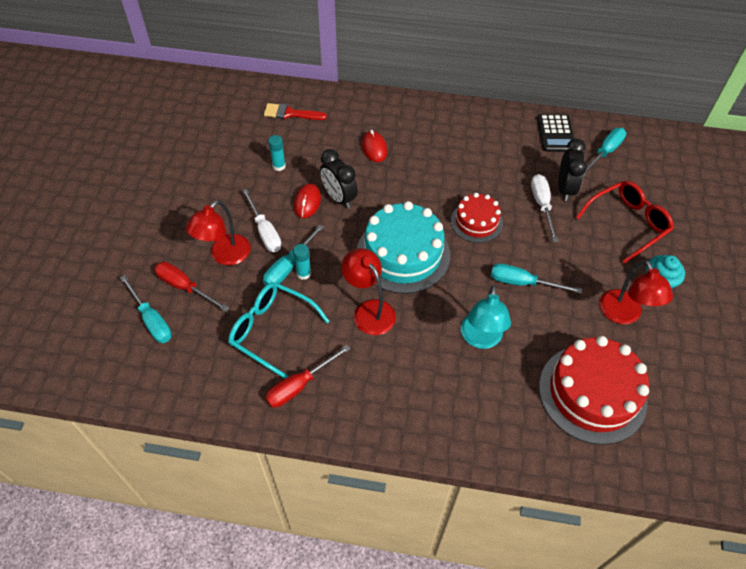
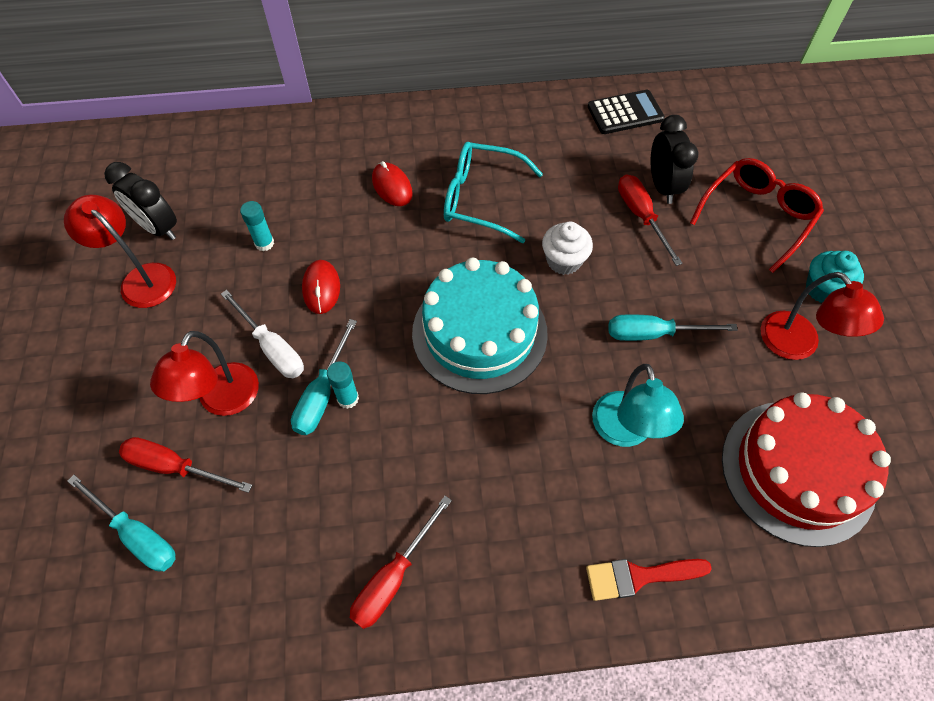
camera: 15 degrees left, 5 degrees up
(271, 330) = (326, 501): turquoise glasses -> turquoise glasses (481, 199)
(290, 113) = (259, 162): red brush -> red brush (639, 576)
(339, 198) = (365, 271): black clock -> black clock (158, 228)
(369, 310) = (458, 430): red lamp -> red lamp (141, 279)
(476, 222) = (564, 261): red cake -> white cupcake
(542, 205) = (641, 216): white screwdriver -> red screwdriver
(555, 133) = (625, 113): black calculator -> black calculator turned 90 degrees counterclockwise
(605, 152) = (695, 125): turquoise screwdriver -> none

